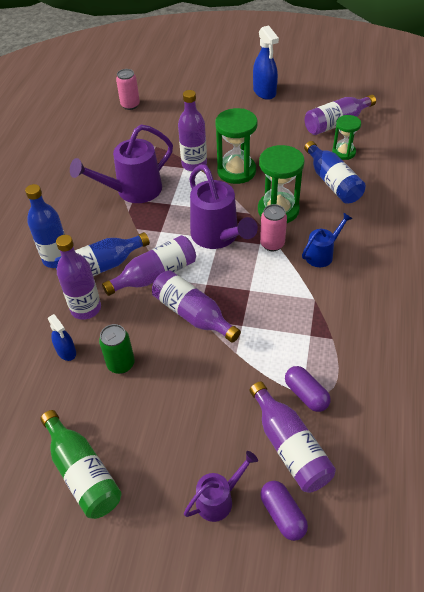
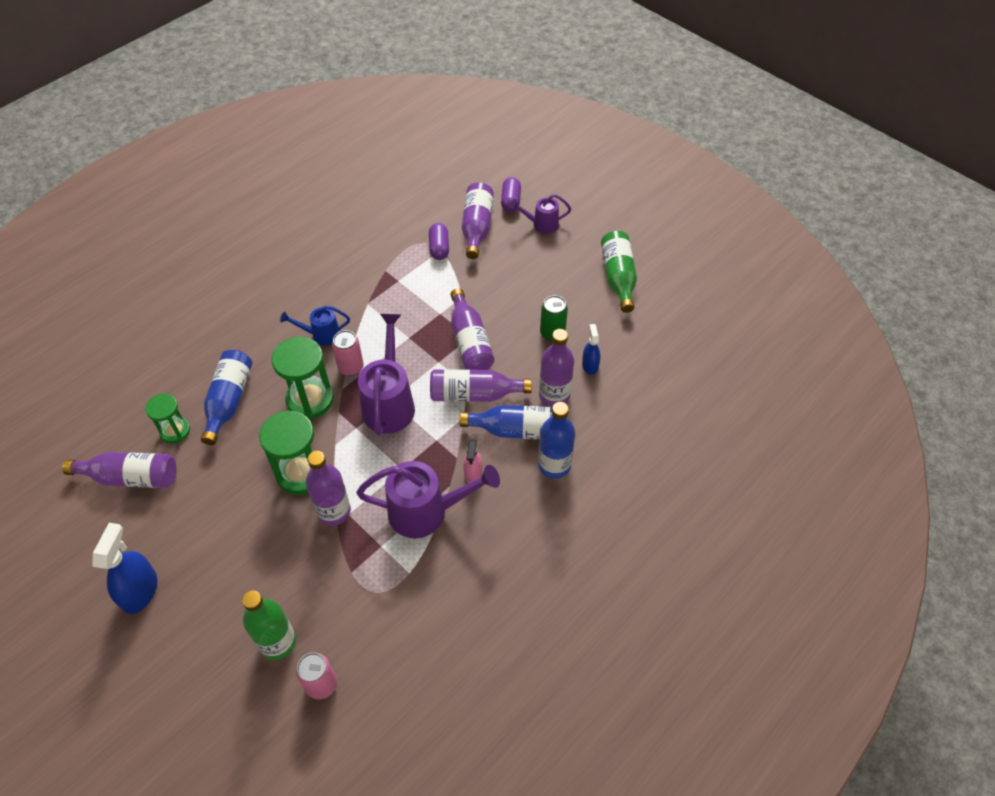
camera: 150 degrees left, 5 degrees up
(116, 225) = (473, 473): none -> pink spray bottle
(169, 107) = (278, 642): none -> green bottle

